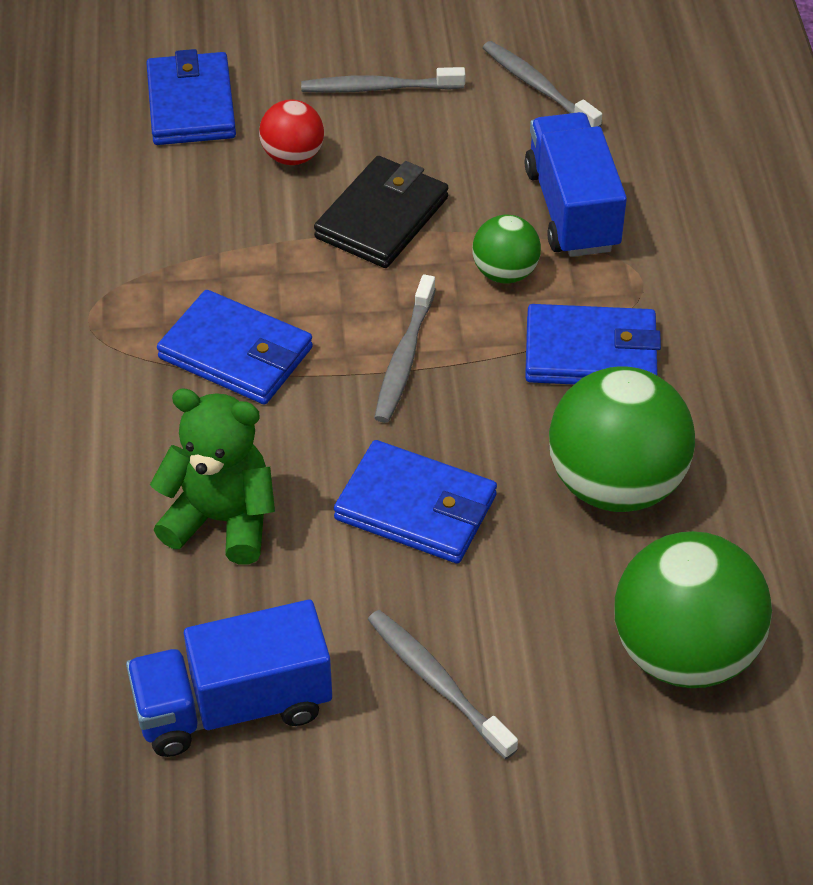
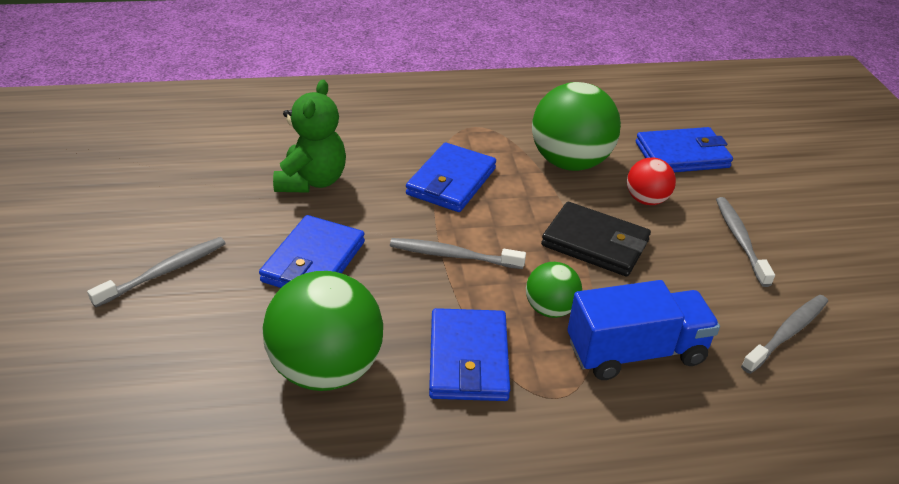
camera: 85 degrees right, 10 degrees down
(233, 706) = (172, 190): blue truck -> none
(683, 652) = (153, 404): green ball -> green ball (570, 162)

